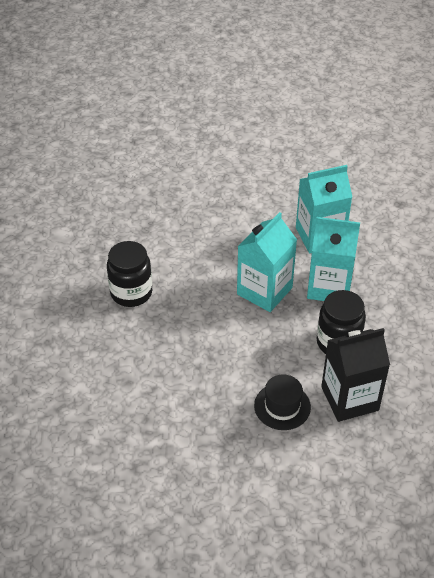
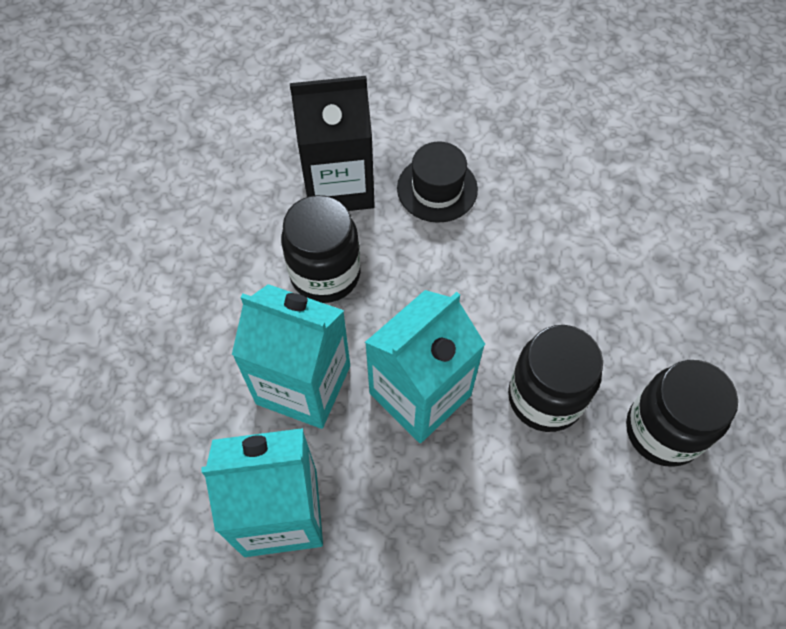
camera: 170 degrees left, 15 degrees up
(196, 298) = (545, 397): none -> black jar

